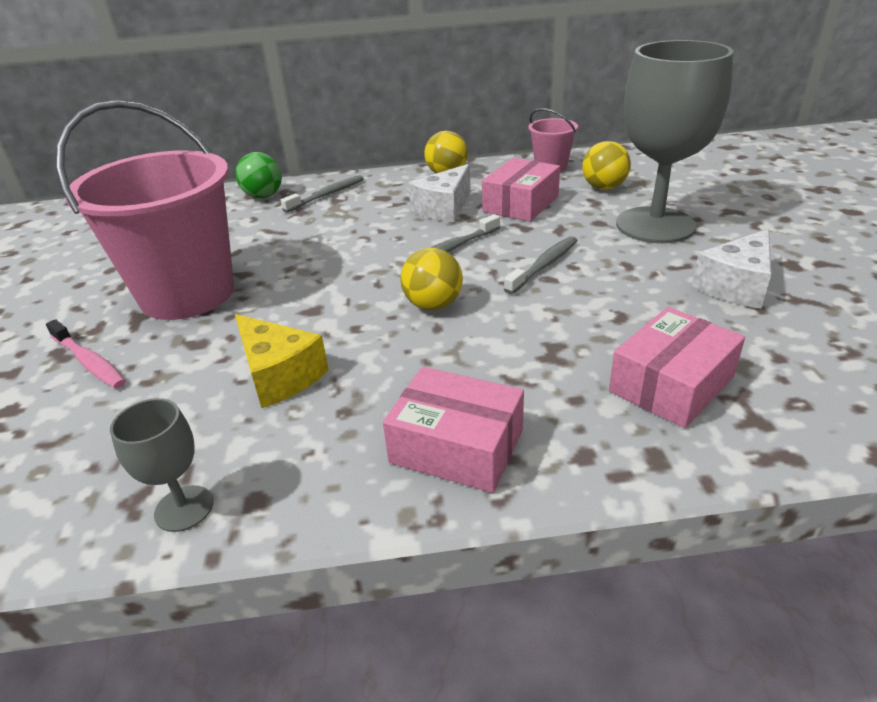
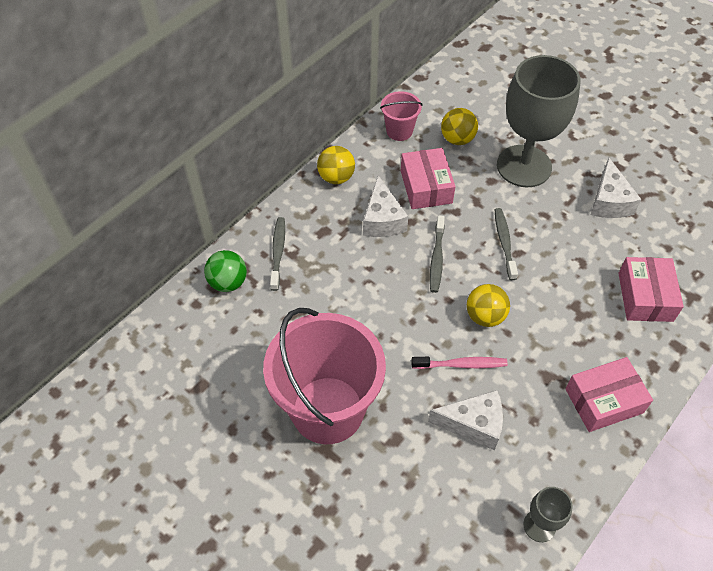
camera: 45 degrees left, 20 degrees up
(89, 361) = (353, 500): pink toothbrush -> pink toothbrush (461, 365)
(279, 375) = (473, 424): yellow cheese -> white cheese

